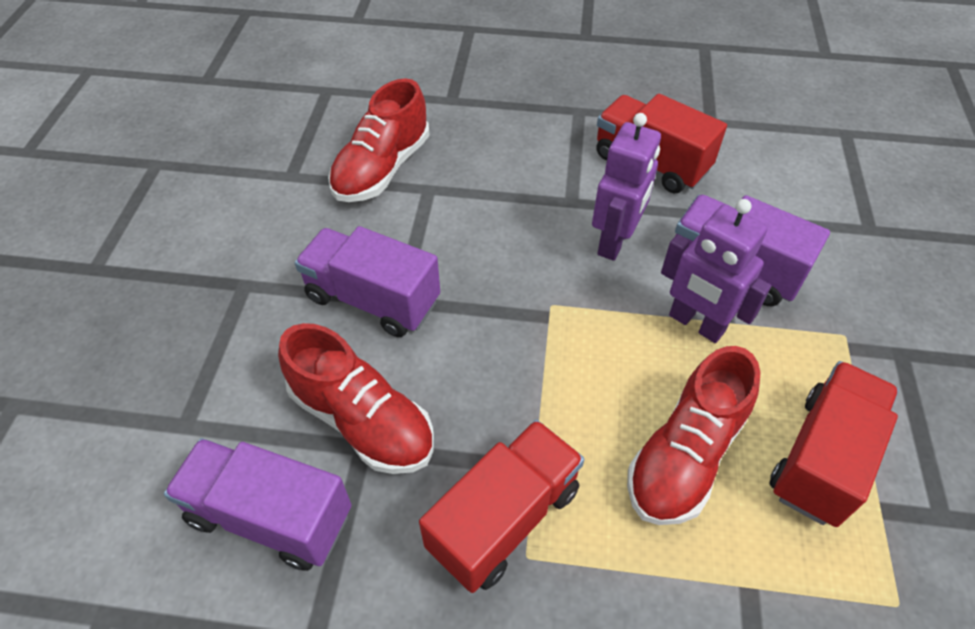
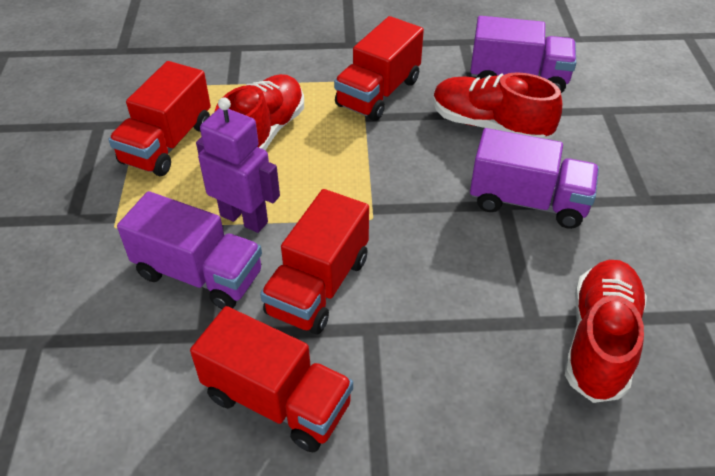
camera: 170 degrees right, 5 degrees down
(615, 242) = (318, 286): purple robot -> red truck

